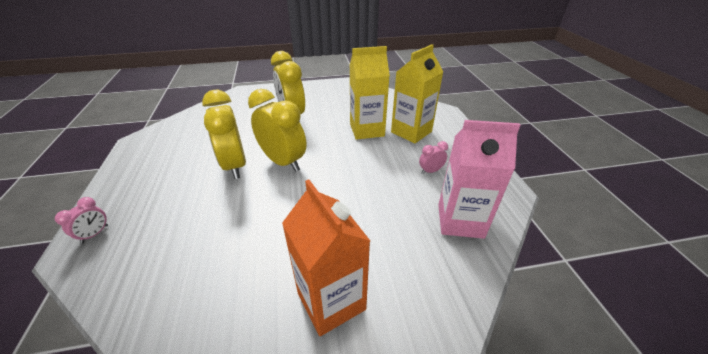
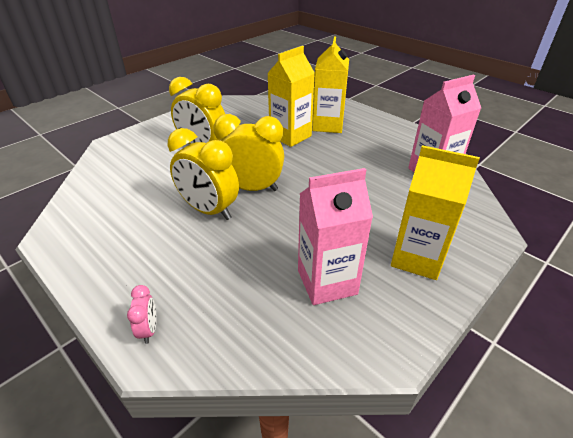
camera: 35 degrees left, 0 degrees up
(232, 273) = (327, 282): none -> pink carton
(331, 301) = (417, 258): orange carton -> yellow carton
(430, 171) = (376, 148): pink clock -> none

